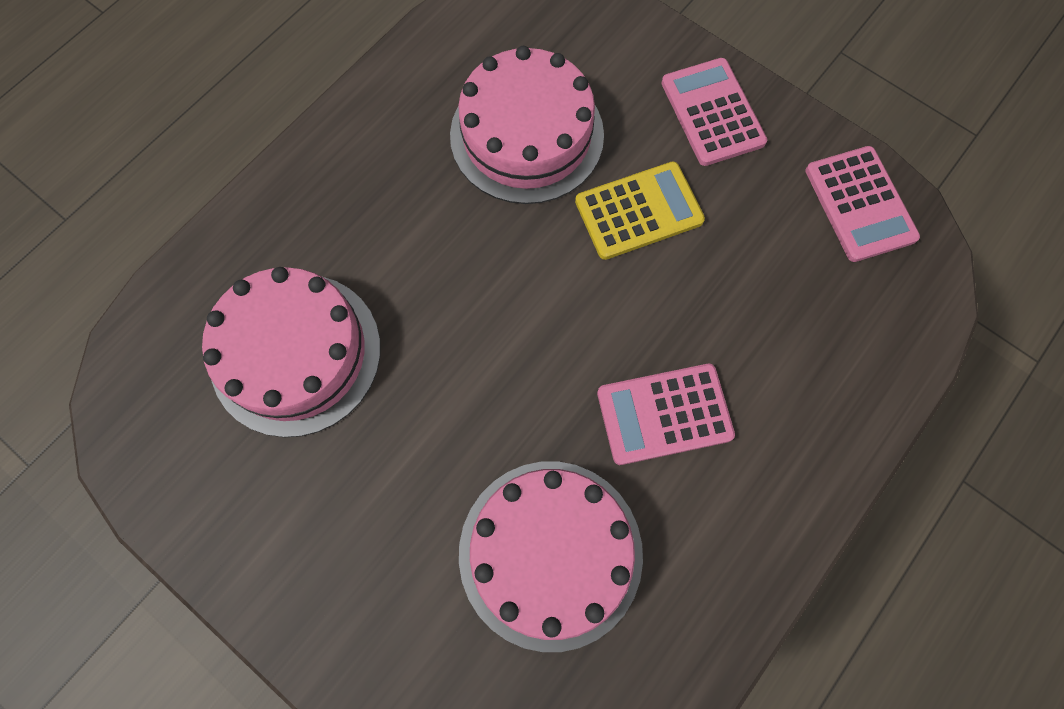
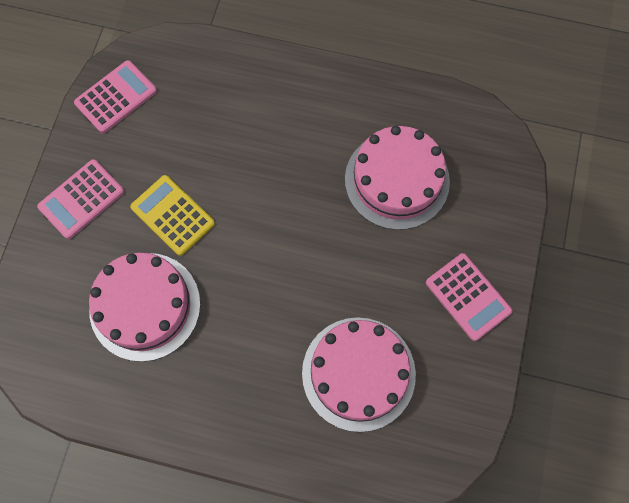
camera: 115 degrees left, 0 degrees up
(664, 414) = (294, 154): pink calculator -> pink calculator (468, 297)

